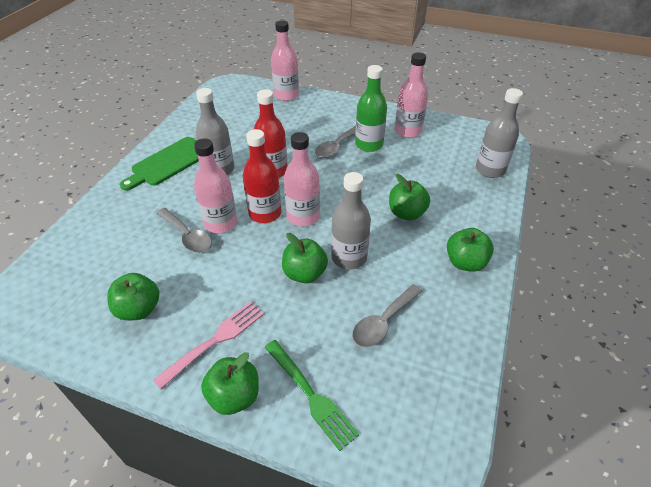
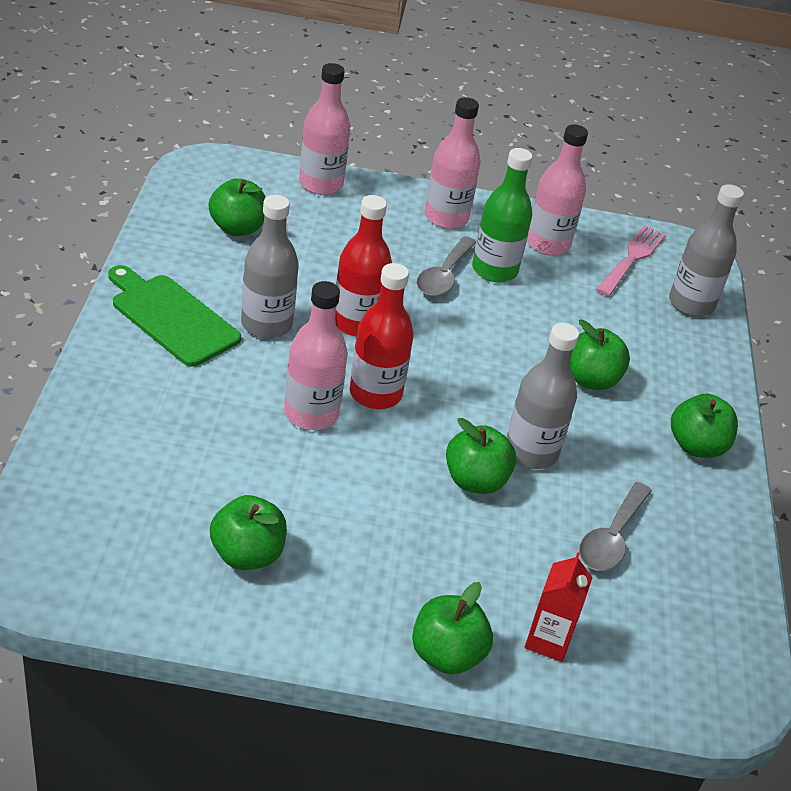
camera: 20 degrees left, 5 degrees down
(168, 163) = (171, 317): green cutting board -> green cutting board turned 105 degrees clockwise
(187, 236) = (267, 438): grey spoon -> none
(214, 341) = (385, 587): pink fork -> pink fork (631, 259)
(229, 117) = (237, 228): none -> green apple
(303, 216) = (437, 395): pink bottle -> pink bottle (446, 217)
(310, 394) = (548, 640): green fork -> red carton

